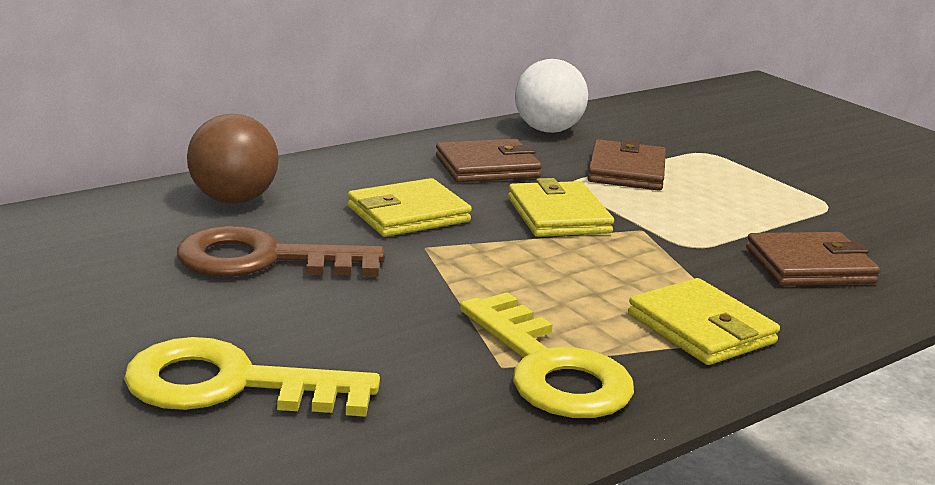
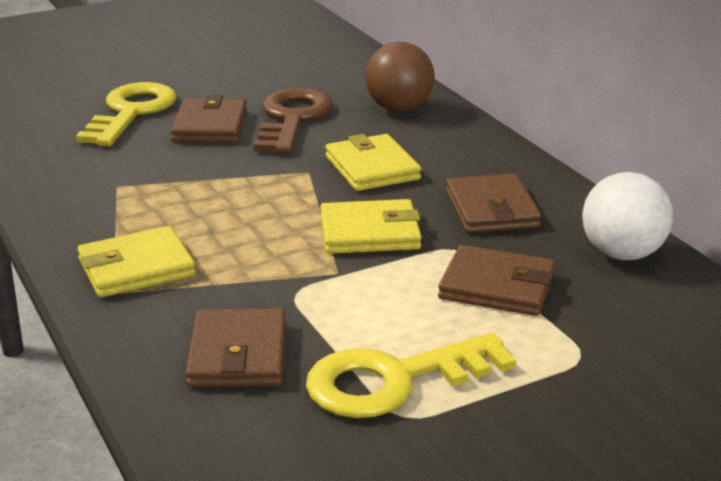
camera: 100 degrees right, 5 degrees up
(289, 314) = (210, 126): none -> brown wallet
(549, 368) = (105, 200): yellow key -> yellow key (394, 380)

